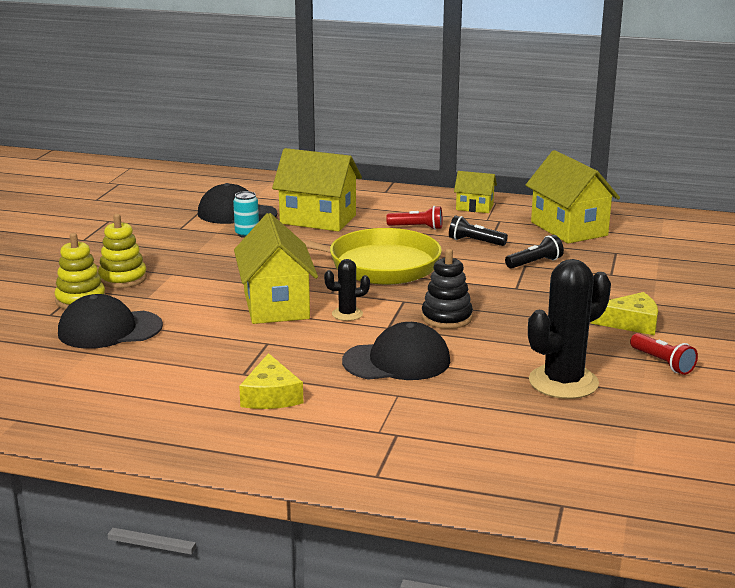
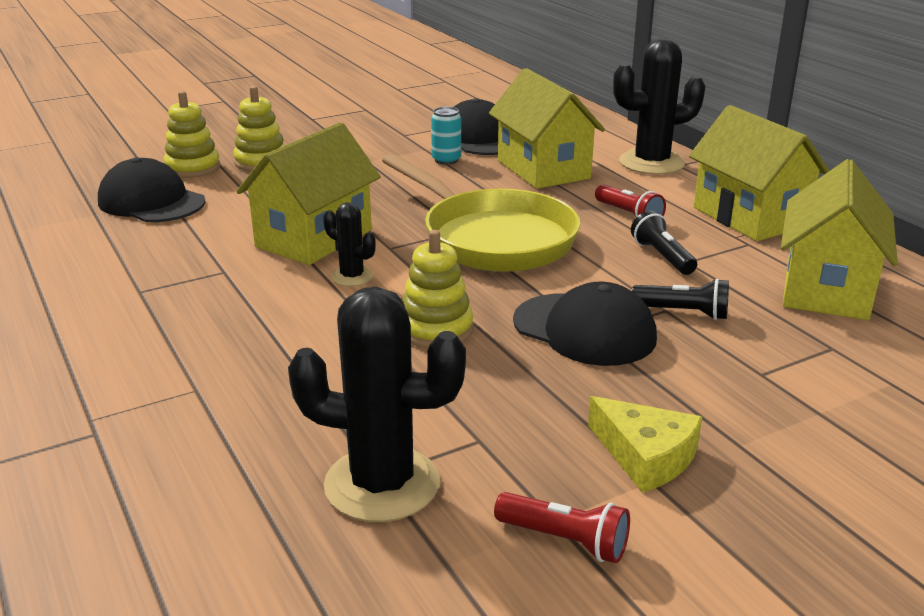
camera: 45 degrees right, 5 degrees up
(271, 395) = (107, 325): yellow cheese -> none
(369, 195) = (651, 163): none -> black cactus
(397, 361) = (280, 352): black cap -> black cap (585, 330)
(446, 318) = (435, 329): black stacking toy -> yellow stacking toy
(474, 207) = (749, 217): yellow house -> yellow house, size x1.86
(662, 363) = (565, 541): red flashlight -> red flashlight turned 75 degrees counterclockwise

